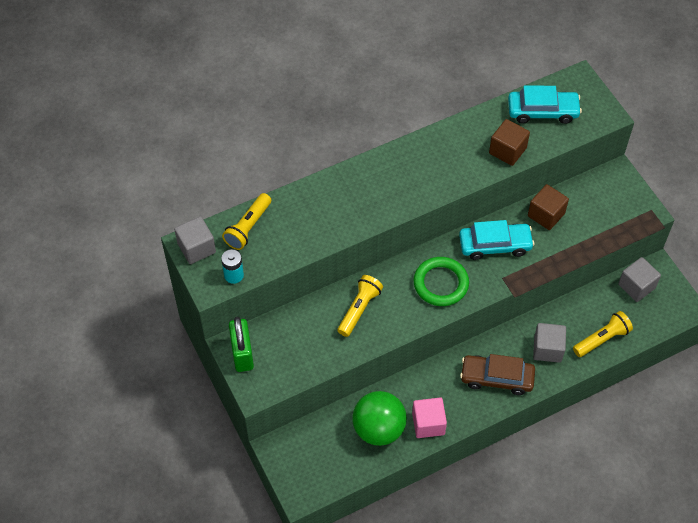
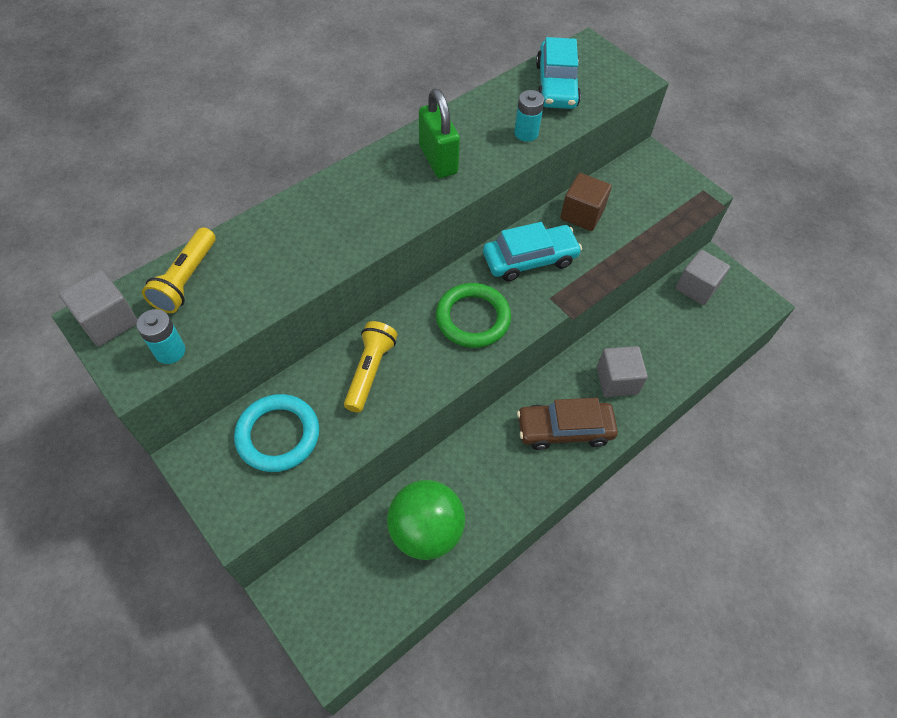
camera: 15 degrees left, 0 degrees up
(242, 354) = (209, 466): green padlock -> green padlock (438, 160)
(290, 342) = (278, 435): none -> turquoise ring
(428, 423) = (491, 509): pink cube -> none
(507, 150) = (526, 133): brown cube -> turquoise battery
(542, 111) = (556, 85): turquoise car -> turquoise car turned 105 degrees clockwise
(602, 339) = (678, 356): yellow flashlight -> none

